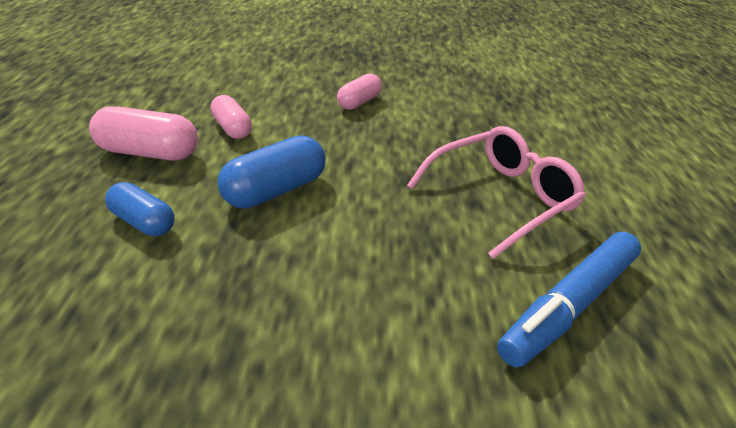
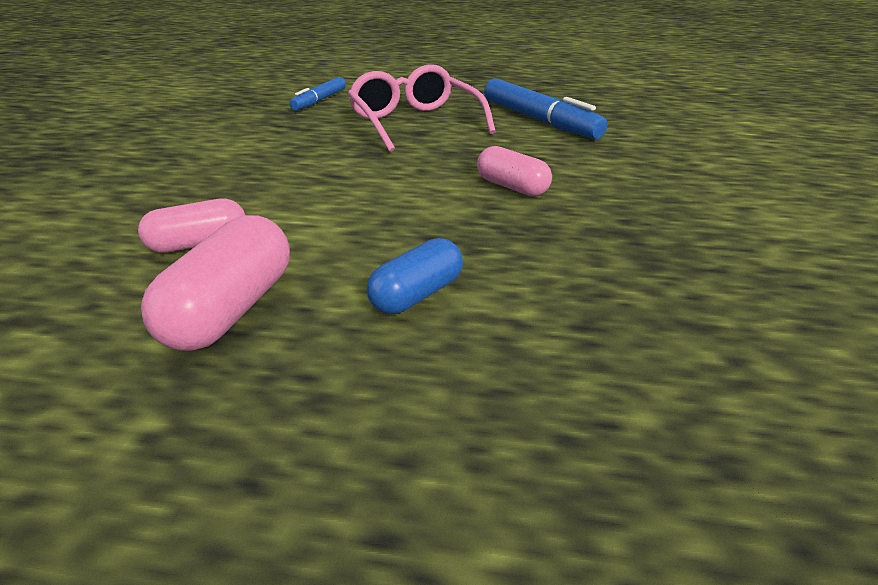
camera: 80 degrees left, 5 degrees down
(275, 191) = (372, 213): blue capsule -> none
(359, 102) = (191, 163): pink capsule -> pink capsule (512, 187)
(534, 134) = (319, 100): none -> blue marker

